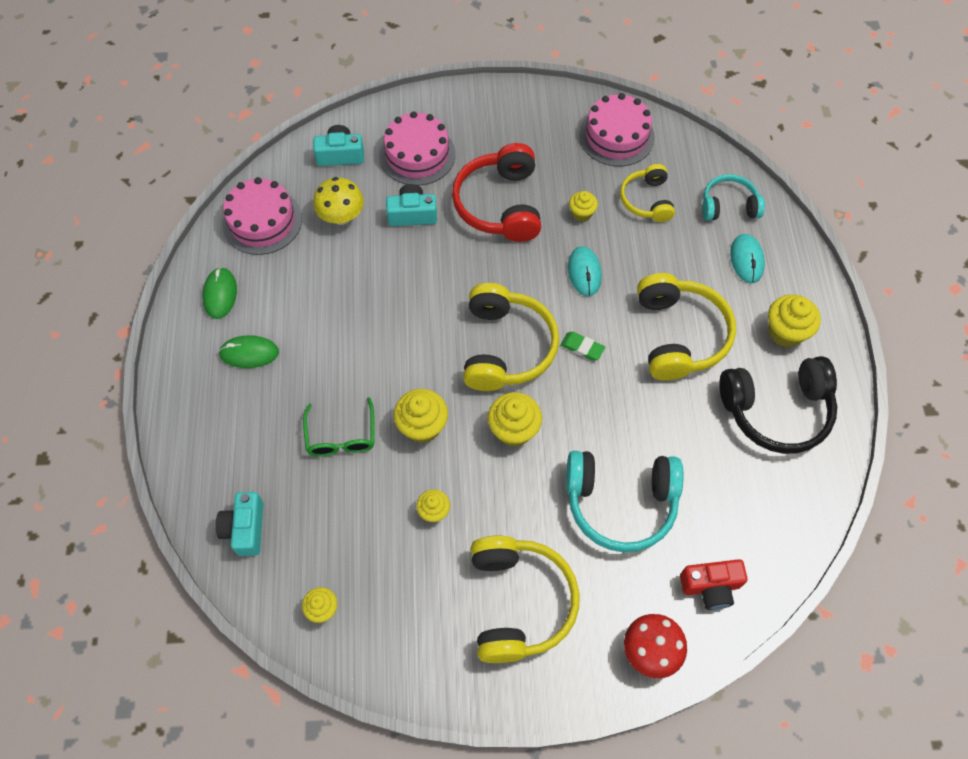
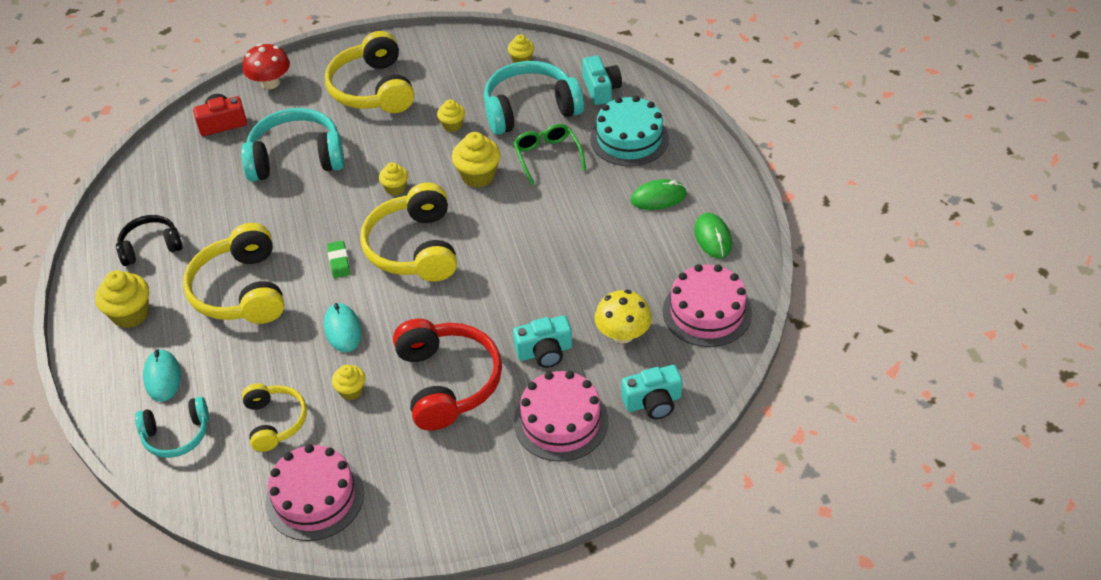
camera: 170 degrees right, 15 degrees down
(245, 440) = (629, 139): none -> turquoise cake
(338, 515) = (530, 109): none -> turquoise headphones
(514, 430) = (395, 188): yellow cupcake -> yellow cupcake, size x0.60
(582, 348) = (339, 261): green eraser -> green eraser turned 60 degrees clockwise
(776, 410) = (150, 247): black headphones -> black headphones, size x0.60

